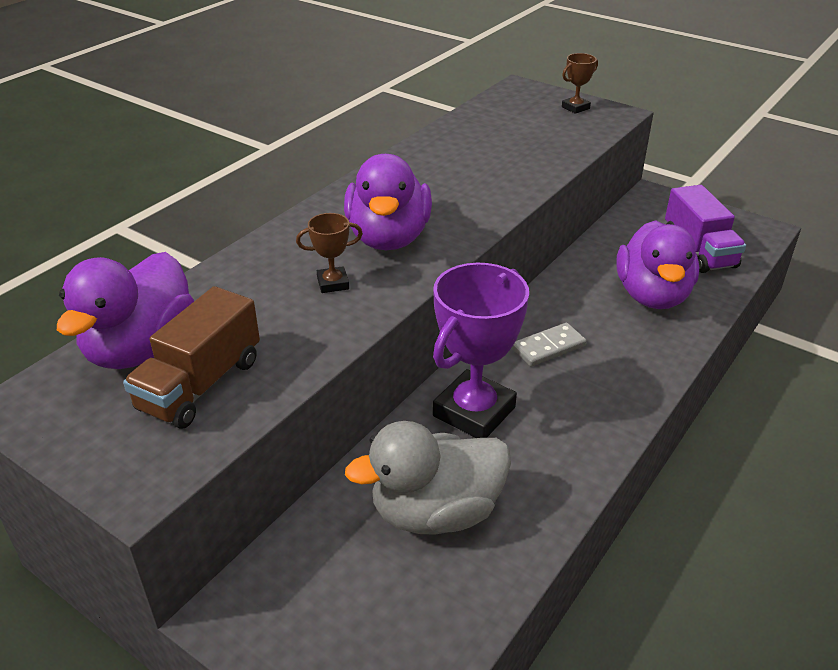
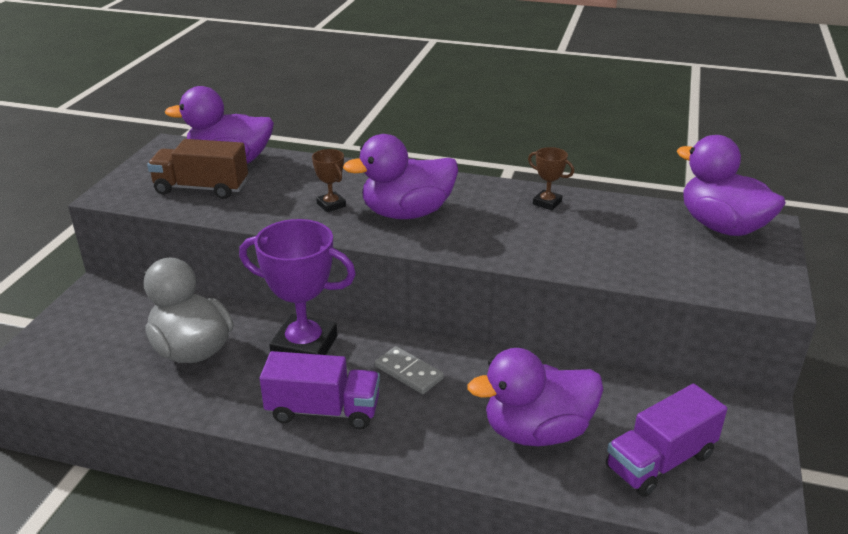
camera: 70 degrees right, 5 degrees down
(512, 103) = (722, 227): none -> purple duck
(575, 108) = (756, 266): brown trophy -> brown trophy (547, 203)
(588, 416) = (323, 410): none -> purple truck

